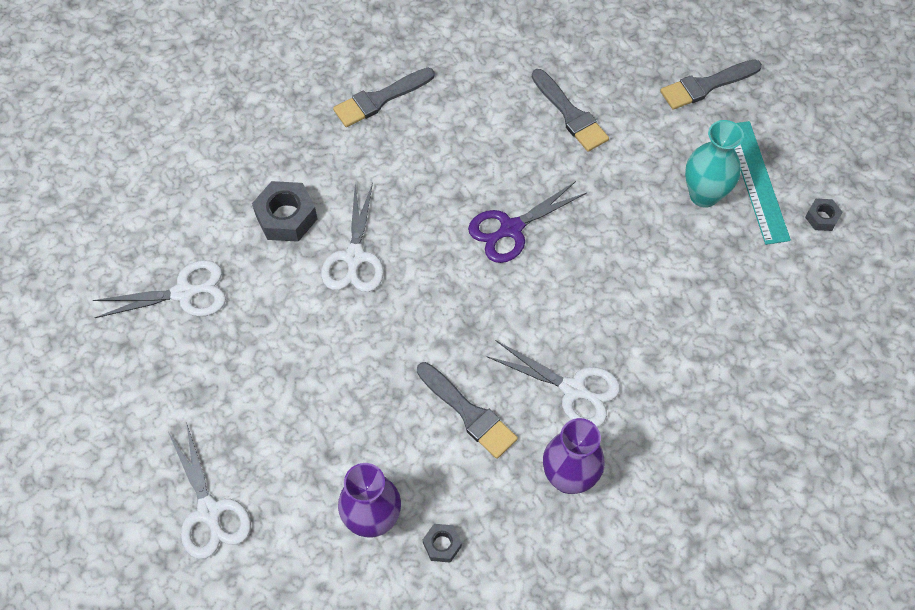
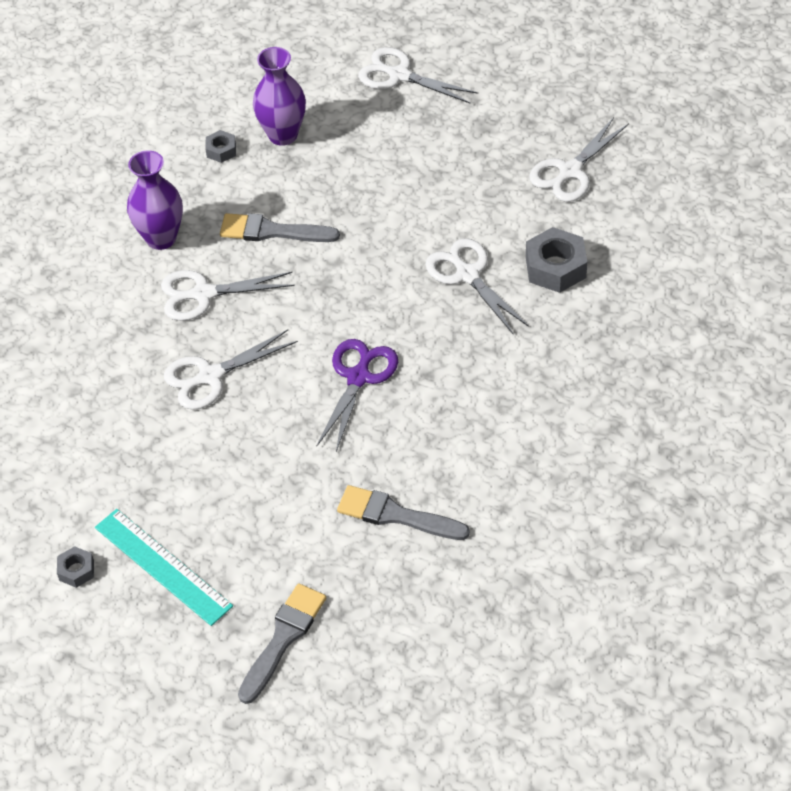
camera: 145 degrees right, 10 degrees down
(380, 99) = (586, 411): grey brush -> none
(622, 307) = (210, 376): none -> white scissors
(704, 195) = (206, 519): turquoise vase -> none

